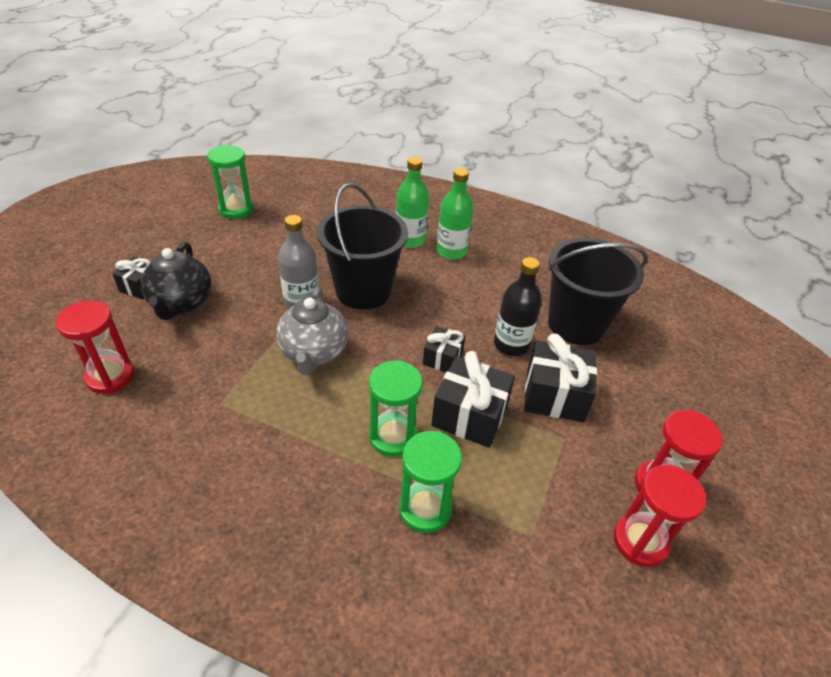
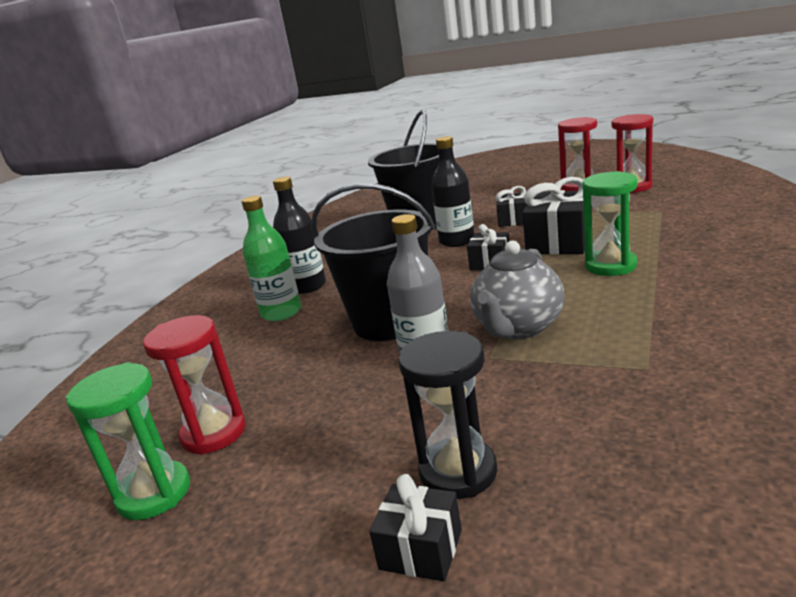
camera: 85 degrees left, 20 degrees down
(110, 376) = (678, 491): red hourglass -> red hourglass (214, 433)
(181, 303) = (458, 472): black teapot -> black hourglass
(314, 353) = (518, 328): grey teapot -> grey teapot turned 120 degrees clockwise
(425, 508) = (676, 242): green hourglass -> none
(451, 251) = (307, 286): green bottle -> black bottle
(554, 395) = (513, 220): black gift -> black gift, size x0.58

